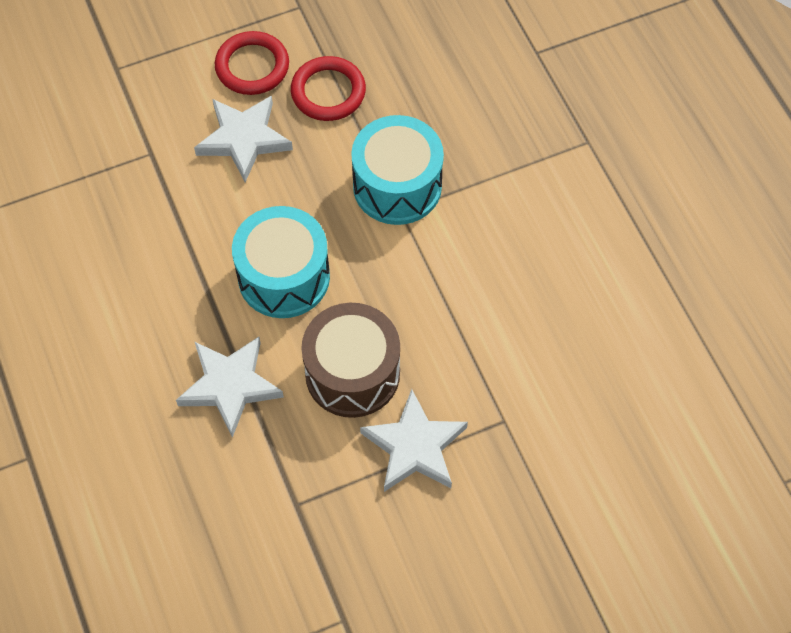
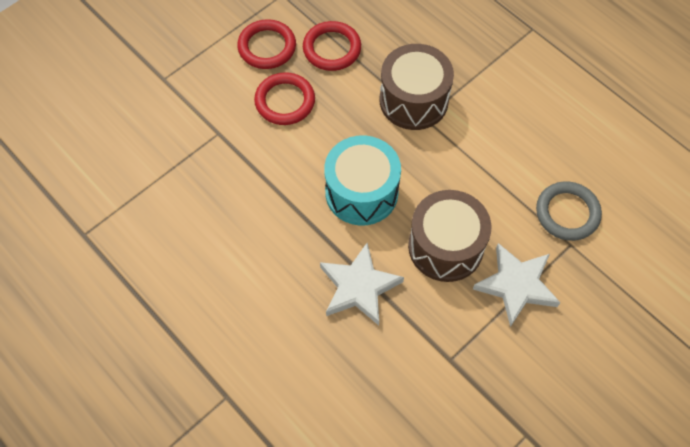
camera: 20 degrees left, 0 degrees up
(244, 139) = (285, 101): white star -> red ring
(397, 186) = (413, 100): turquoise drum -> brown drum
(518, 382) = (567, 213): none -> grey ring

